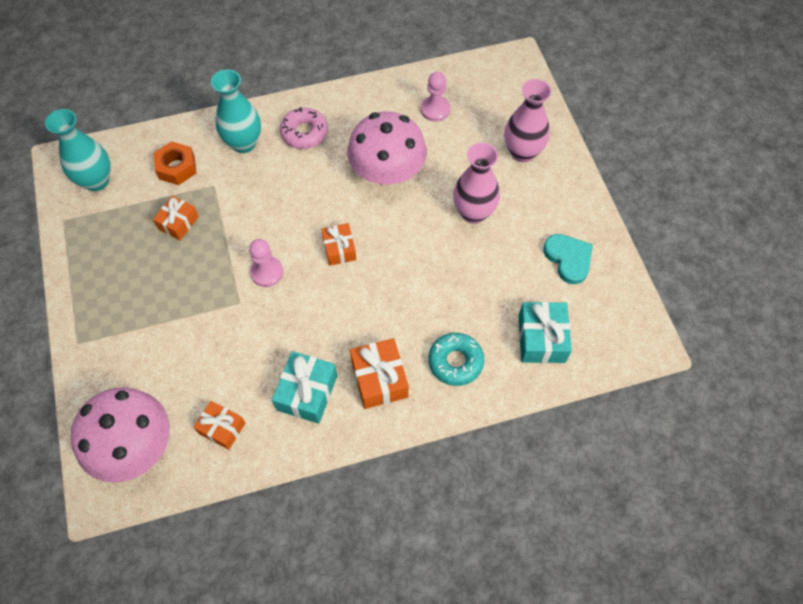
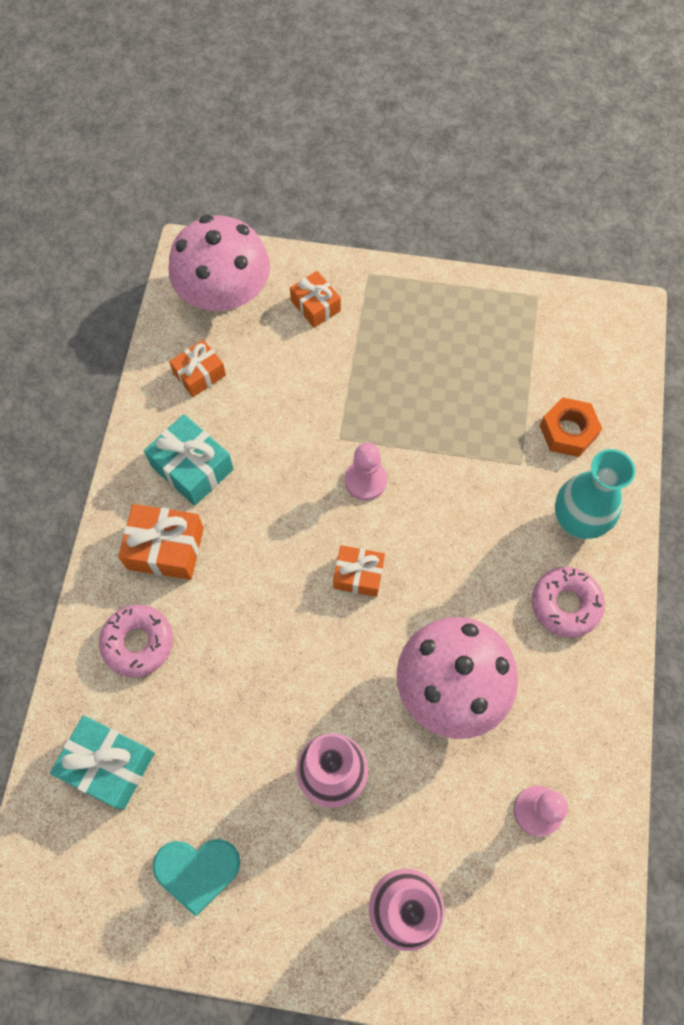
camera: 115 degrees right, 5 degrees up
(96, 181) = (582, 341): turquoise vase -> none
(178, 223) = (481, 409): orange gift -> orange gift (315, 306)
(455, 362) = (138, 643): turquoise donut -> pink donut

